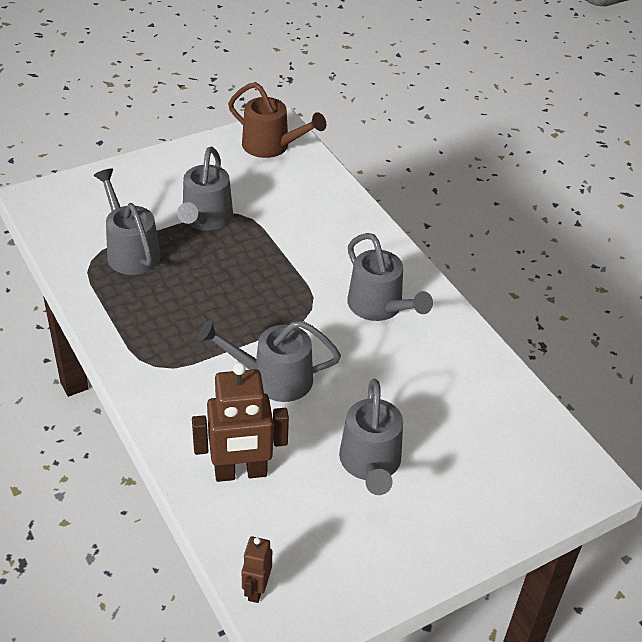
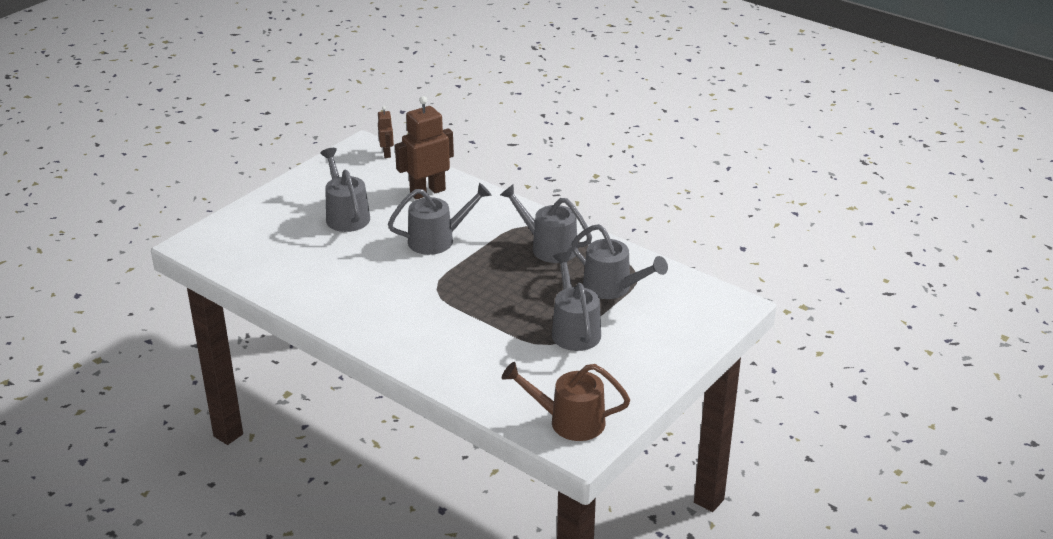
camera: 160 degrees right, 10 degrees down
(380, 307) = (381, 305): grey watering can -> grey watering can (548, 247)

